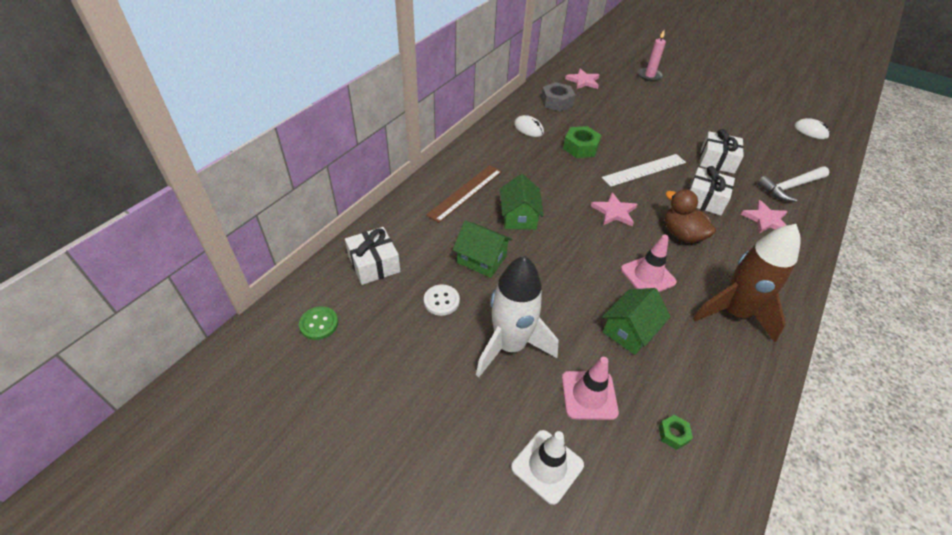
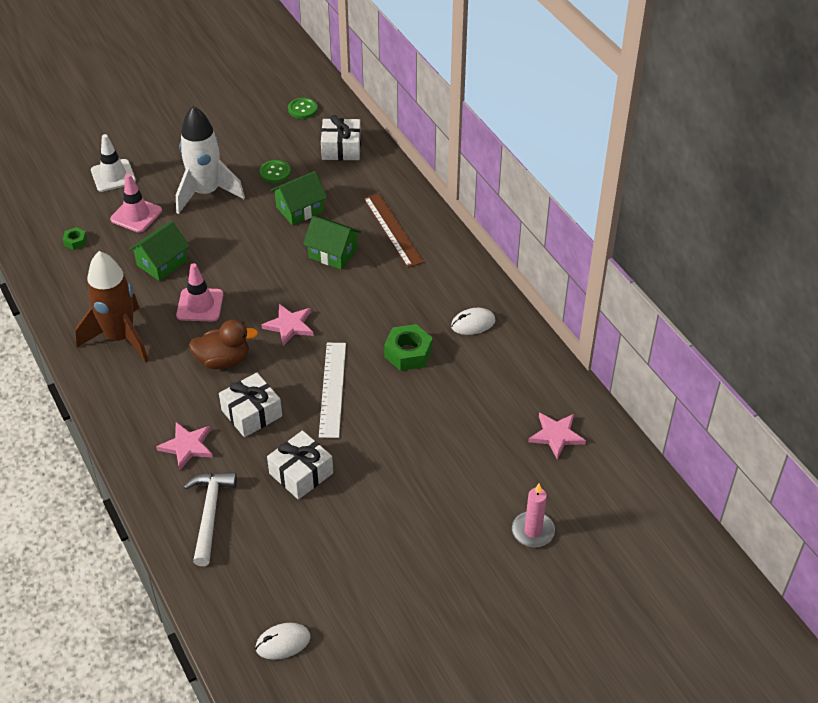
camera: 120 degrees right, 0 degrees up
(441, 301) = (275, 172): white button -> green button
(556, 102) = (517, 378): grey nut -> none
(629, 331) = (162, 263): green house -> green house turned 60 degrees clockwise

